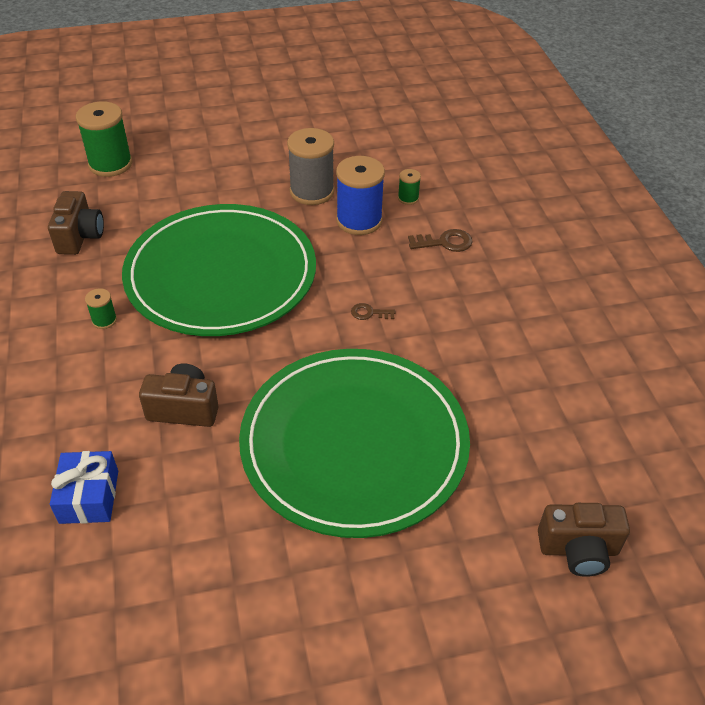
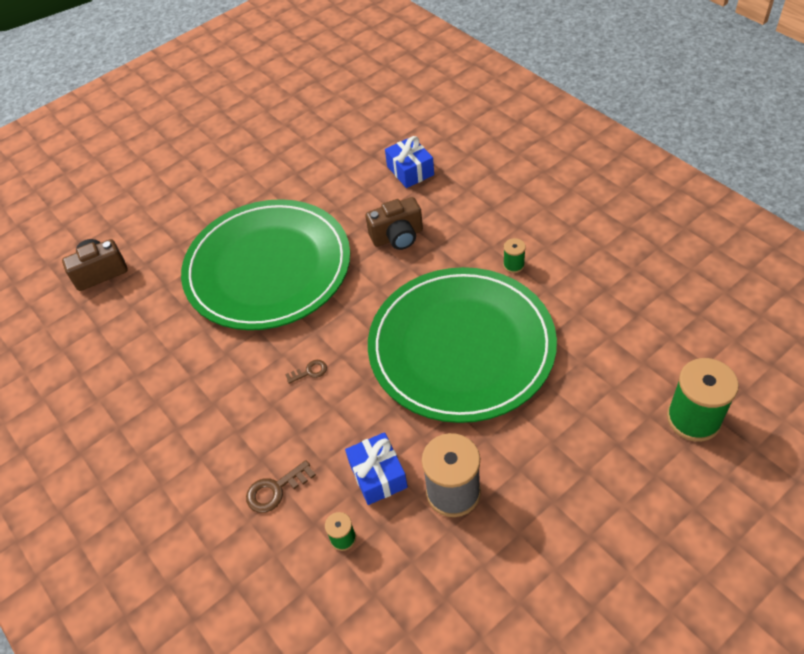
camera: 160 degrees right, 5 degrees up
(80, 237) = (617, 322): brown camera -> none
(359, 220) = (378, 475): blue spool -> blue gift

